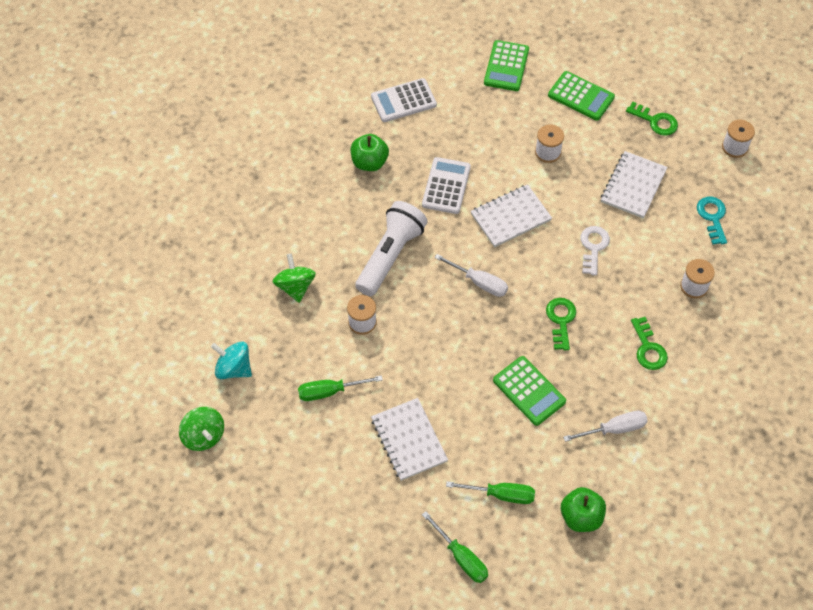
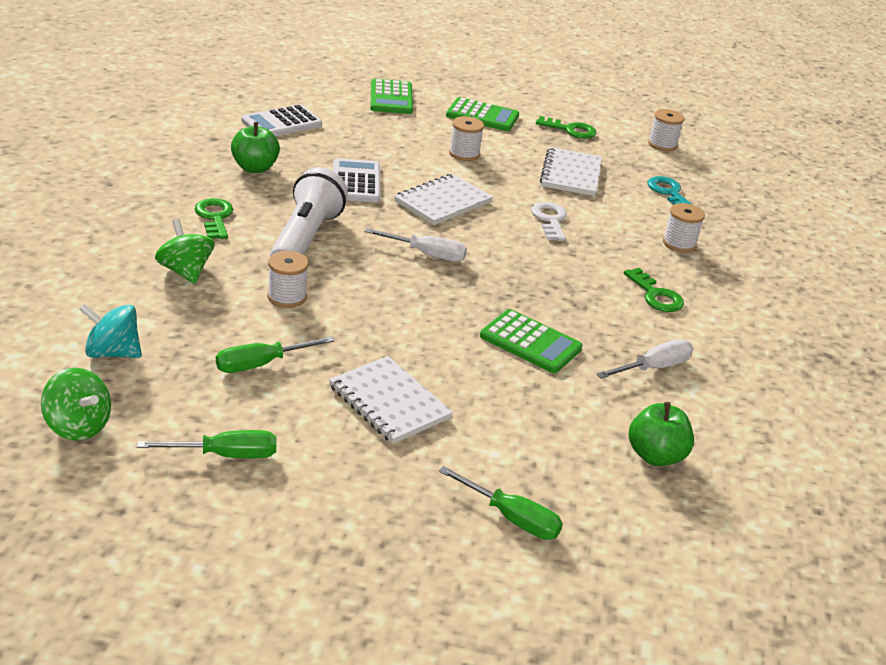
camera: 20 degrees left, 25 degrees down
(501, 494) = (539, 445): green screwdriver -> green screwdriver (226, 455)
(561, 320) = (540, 279): green key -> green key (214, 217)

